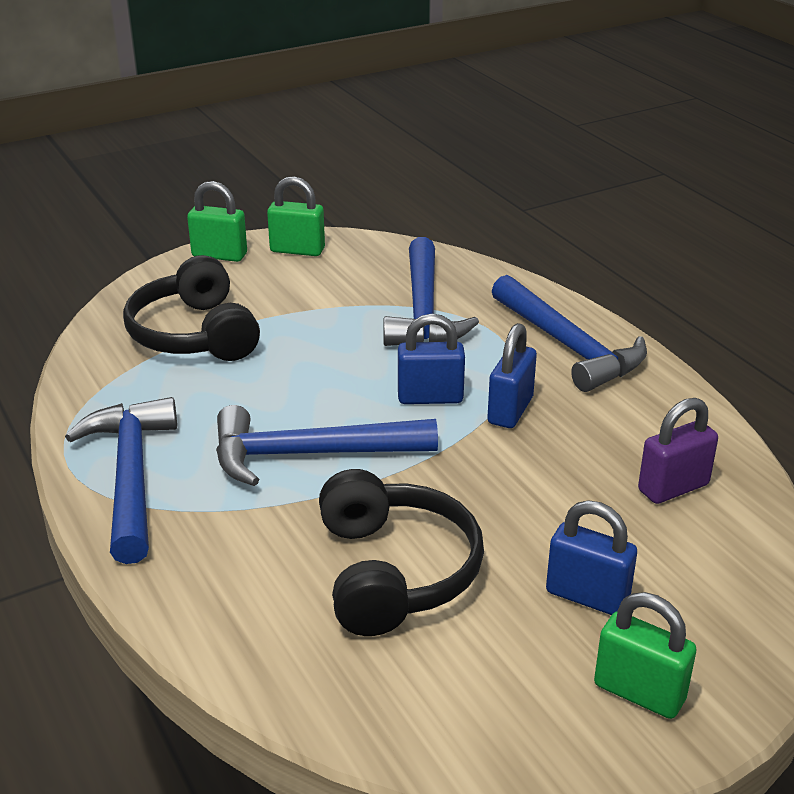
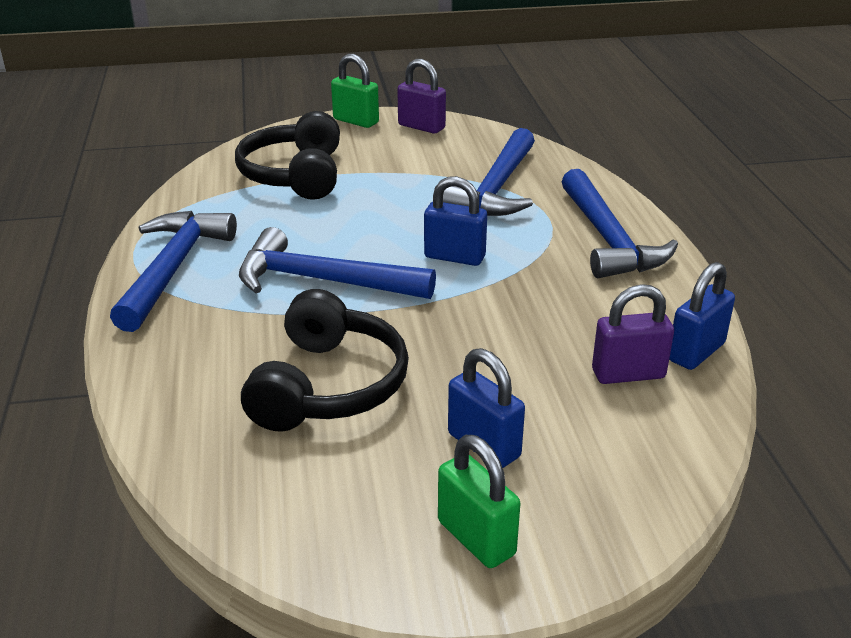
camera: 20 degrees right, 0 degrees up
(297, 250) = (421, 127): green padlock -> purple padlock
(510, 410) = (518, 280): blue padlock -> blue padlock (696, 352)

